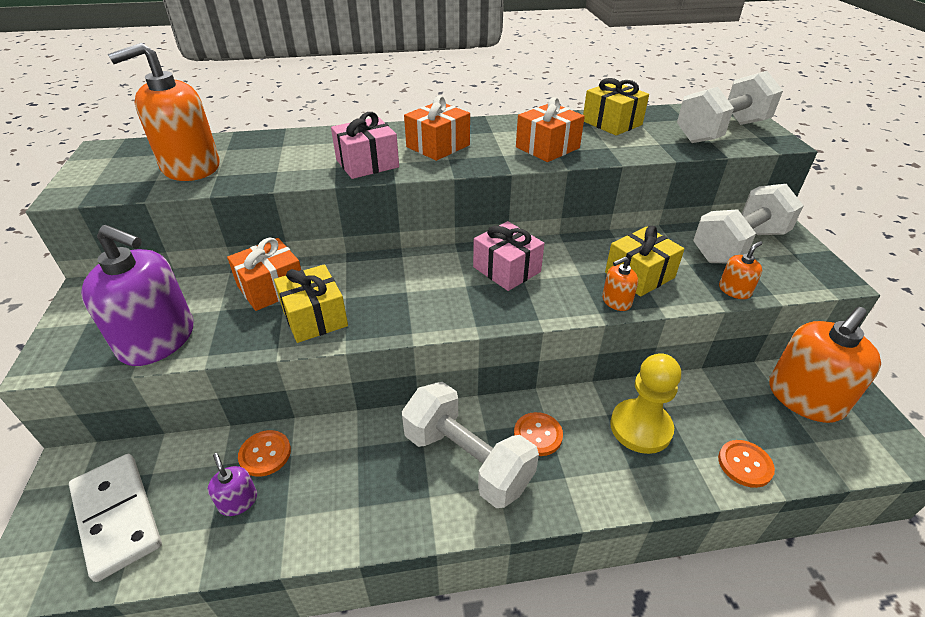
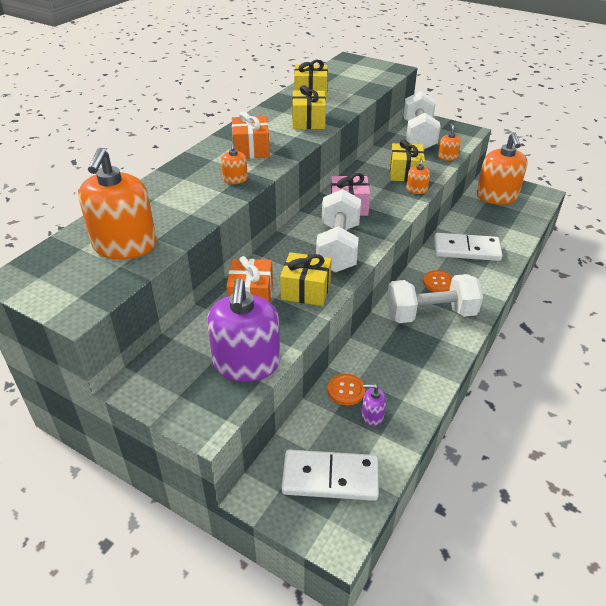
camera: 50 degrees left, 0 degrees up
(158, 339) = (246, 363): purple soap dispenser -> purple soap dispenser turned 120 degrees clockwise
(367, 163) = (235, 179): pink gift -> orange soap dispenser
(547, 147) = (308, 121): orange gift -> yellow gift
(640, 427) = (466, 249): yellow pawn -> white domino
(721, 132) = (366, 74): white dumbbell -> white dumbbell (338, 247)
(745, 464) = (514, 235): orange button -> none

